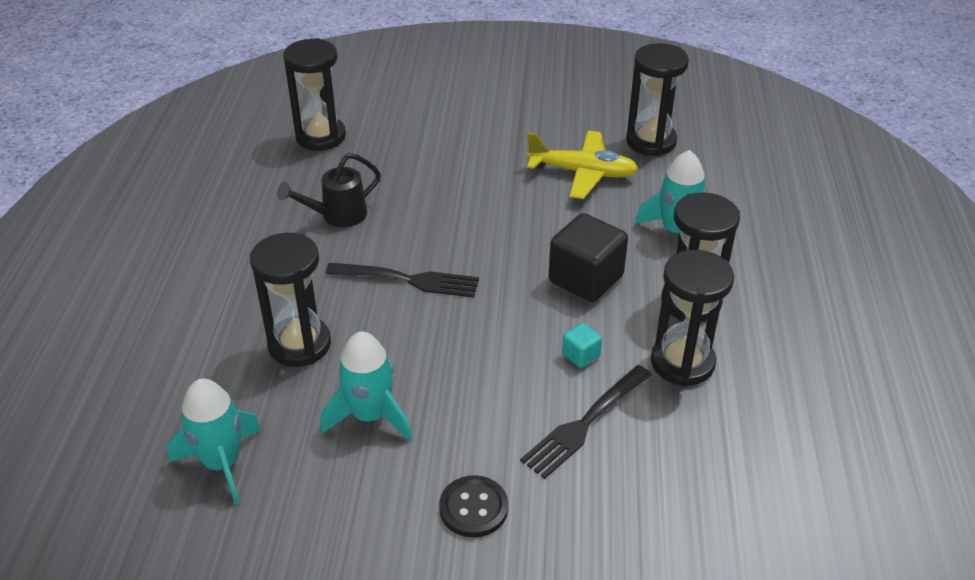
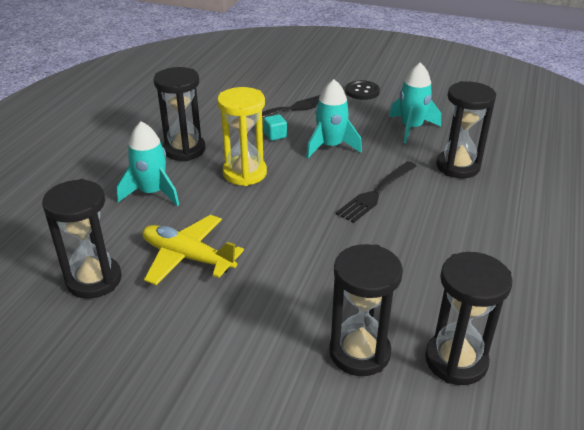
camera: 165 degrees left, 5 degrees down
(222, 463) = (495, 122): turquoise rocket -> turquoise rocket (330, 146)
(337, 216) = (434, 254): black watering can -> none
(408, 280) = (376, 193): black fork -> black fork turned 75 degrees counterclockwise
(586, 279) = (244, 173): black cube -> yellow hourglass
(682, 362) = (217, 124): black hourglass -> black hourglass (359, 352)

